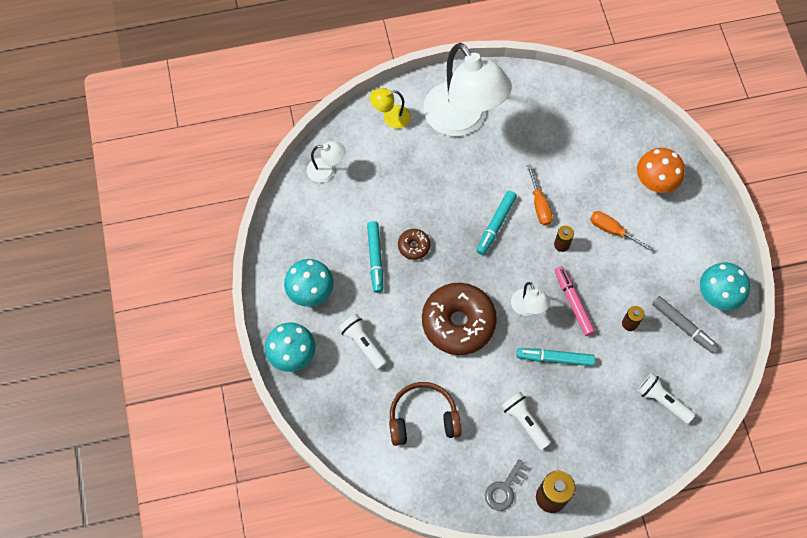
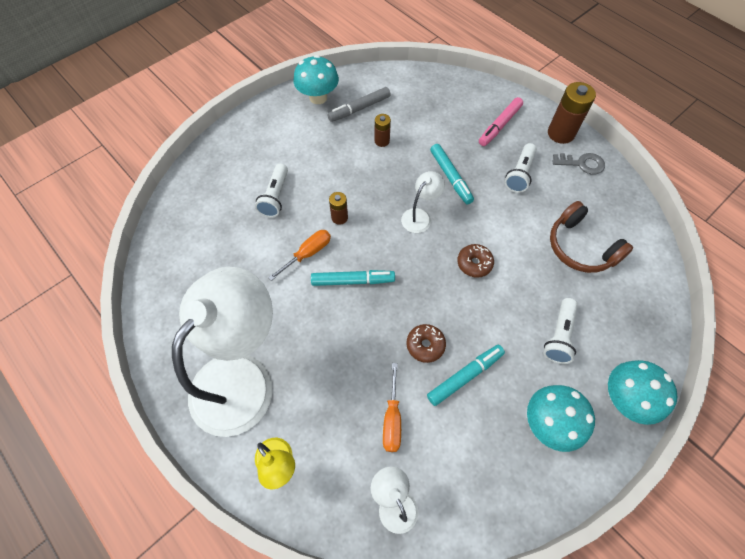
camera: 120 degrees left, 5 degrees down
(458, 322) = (474, 263): brown donut -> brown donut, size x0.45
(573, 303) = (391, 185): pink marker -> pink marker (500, 125)
(612, 230) = (301, 186): orange screwdriver -> orange screwdriver (392, 419)
(655, 182) = (231, 174): orange mushroom -> none
(662, 401) = (431, 99): white flashlight -> white flashlight (275, 197)
(683, 326) = (359, 108): grey marker -> grey marker turned 135 degrees counterclockwise

